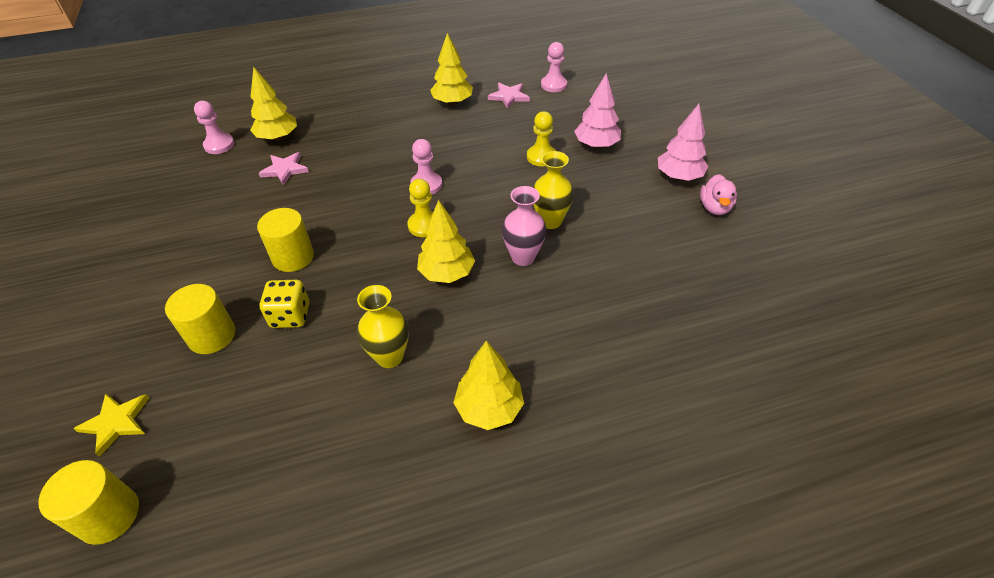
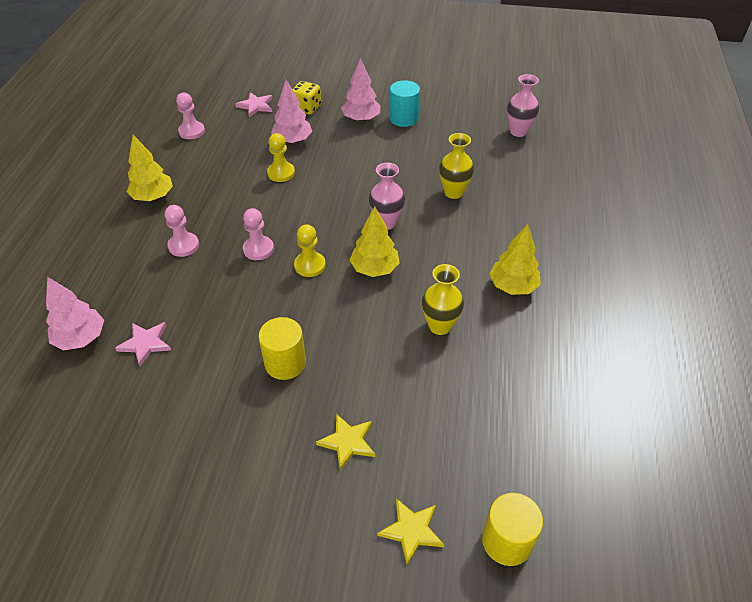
camera: 65 degrees left, 0 degrees up
(212, 336) = (347, 442): yellow cylinder -> yellow star
(219, 145) = (43, 394): pink pawn -> pink pawn (183, 246)
(278, 137) = (81, 338): yellow tree -> pink tree
(290, 316) = (358, 379): yellow dice -> yellow dice (307, 108)
(509, 96) = (181, 161): pink star -> pink star (256, 106)
(550, 221) = (359, 196): yellow vase -> yellow vase (453, 192)
(714, 208) = (403, 118): pink duck -> turquoise cylinder
(802, 323) = (518, 131): none -> pink vase

